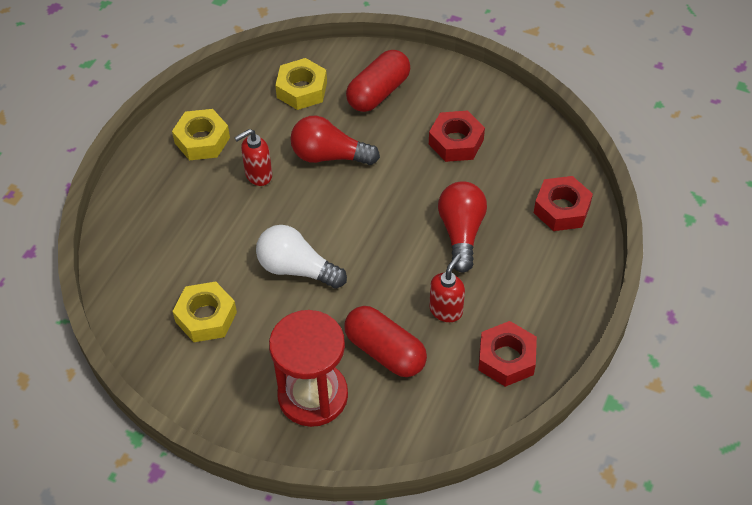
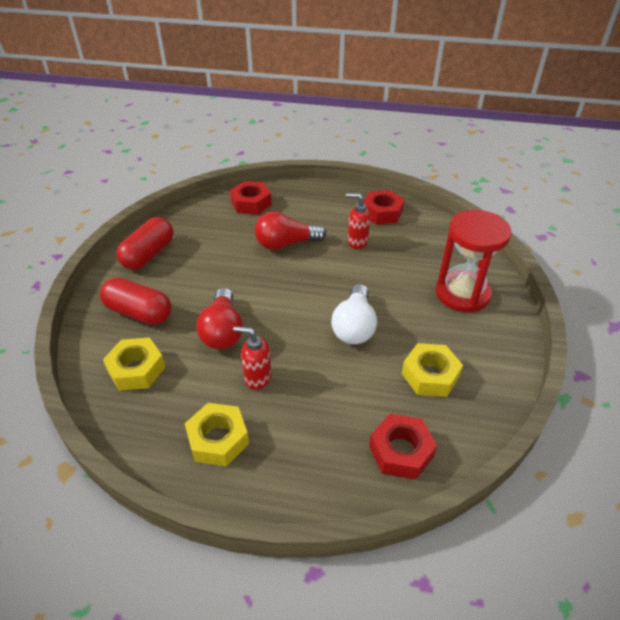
camera: 105 degrees left, 10 degrees down
(258, 175) = (257, 378): red soap dispenser -> red soap dispenser turned 150 degrees clockwise
(385, 351) = (405, 264): red capsule -> red capsule (148, 254)
(456, 142) = (195, 258): red nut -> red nut (401, 451)

